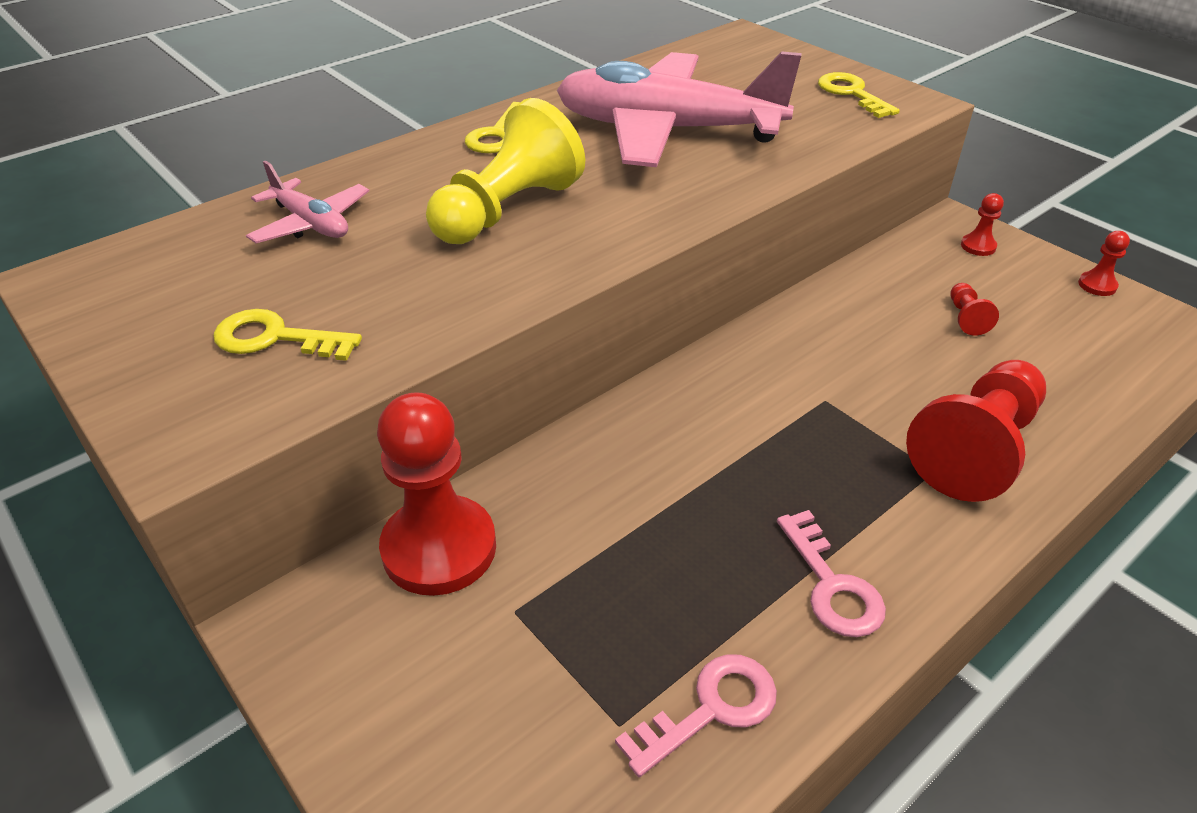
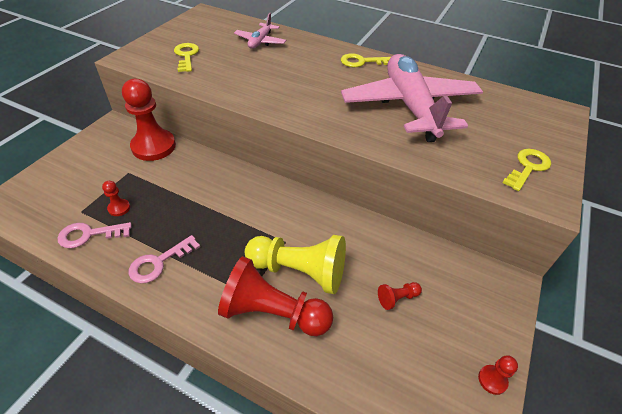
camera: 65 degrees right, 5 degrees up
(507, 210) = (298, 79): yellow pawn -> yellow pawn (299, 271)
(710, 709) = (89, 235): pink key -> pink key turned 135 degrees clockwise
(978, 246) = (488, 299): red pawn -> red pawn (119, 208)

